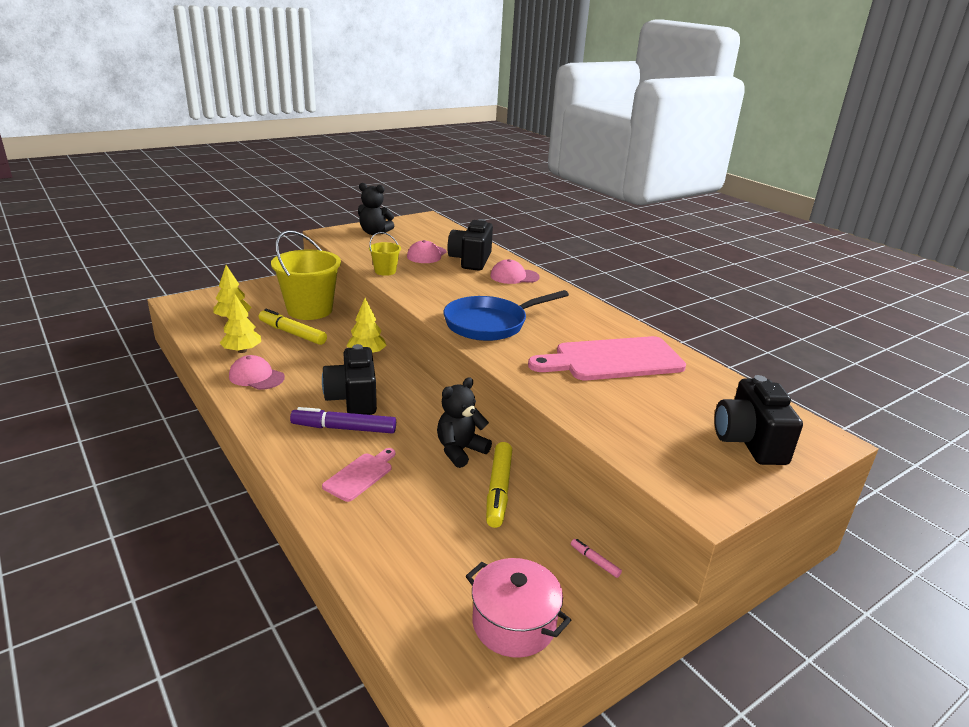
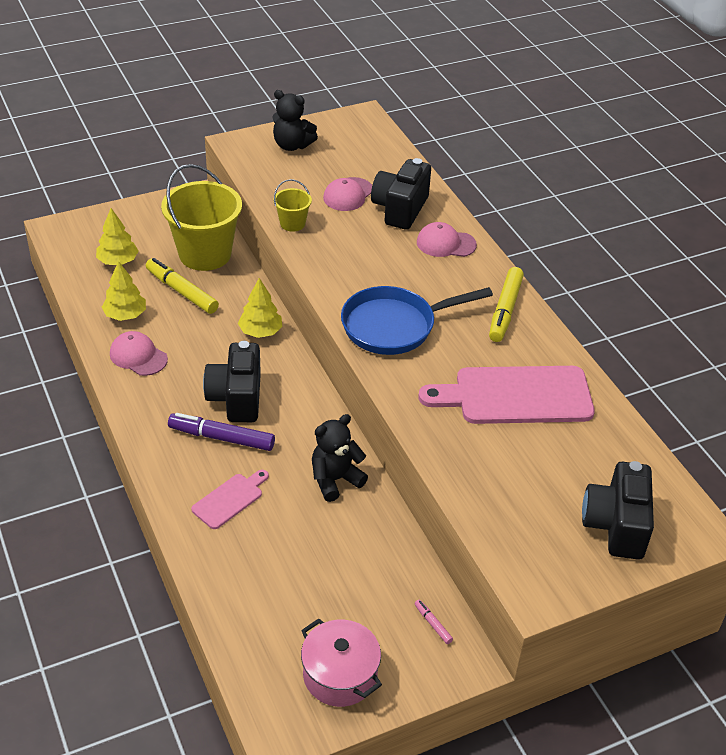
camera: 10 degrees right, 15 degrees up
(498, 490) = (362, 533): yellow marker -> yellow marker (505, 310)

